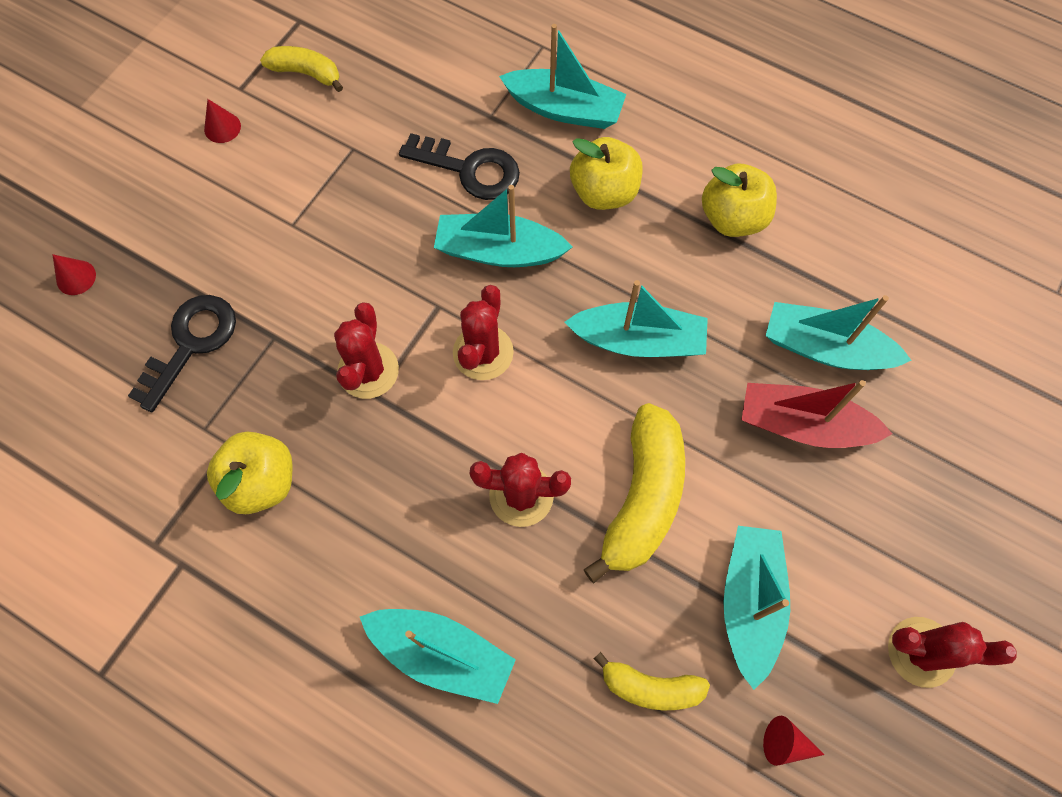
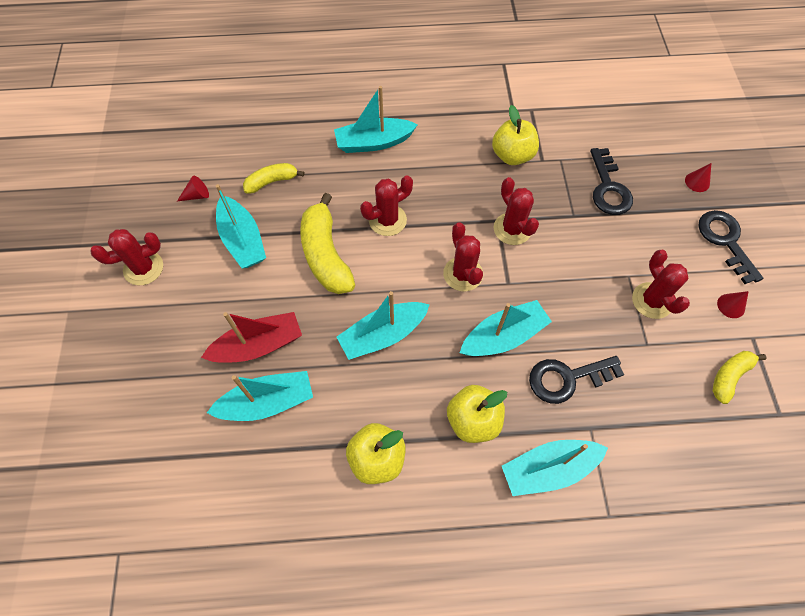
camera: 145 degrees right, 5 degrees down
(139, 190) = (725, 241): none -> black key
(297, 184) = (652, 300): none -> red cactus
(306, 73) = (729, 376): yellow banana -> yellow banana turned 150 degrees clockwise

